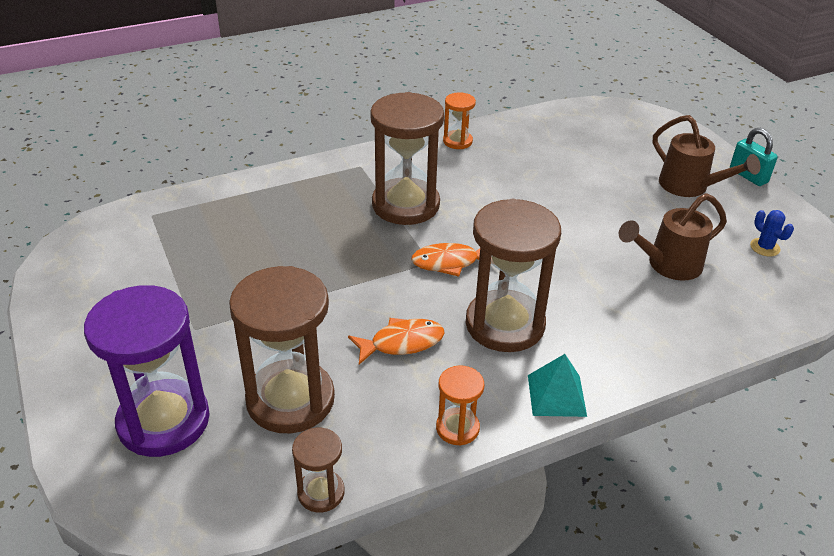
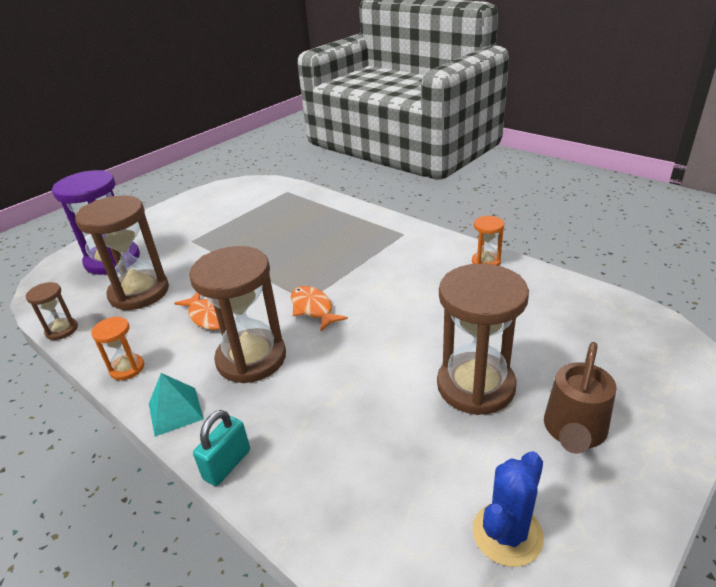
camera: 70 degrees right, 5 degrees down
(405, 205) = (371, 267): brown hourglass -> brown hourglass (475, 386)
(668, 265) = (402, 445): brown watering can -> none
(748, 176) = (664, 487): turquoise padlock -> turquoise padlock (227, 464)
(765, 247) = (507, 534): blue cactus -> blue cactus, size x1.70

